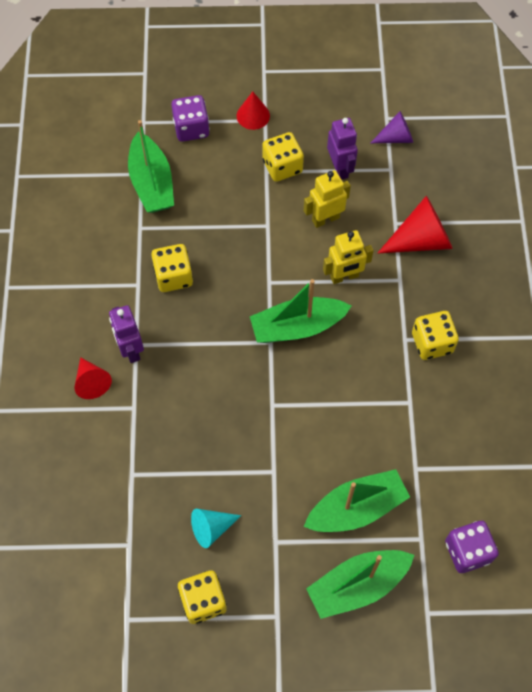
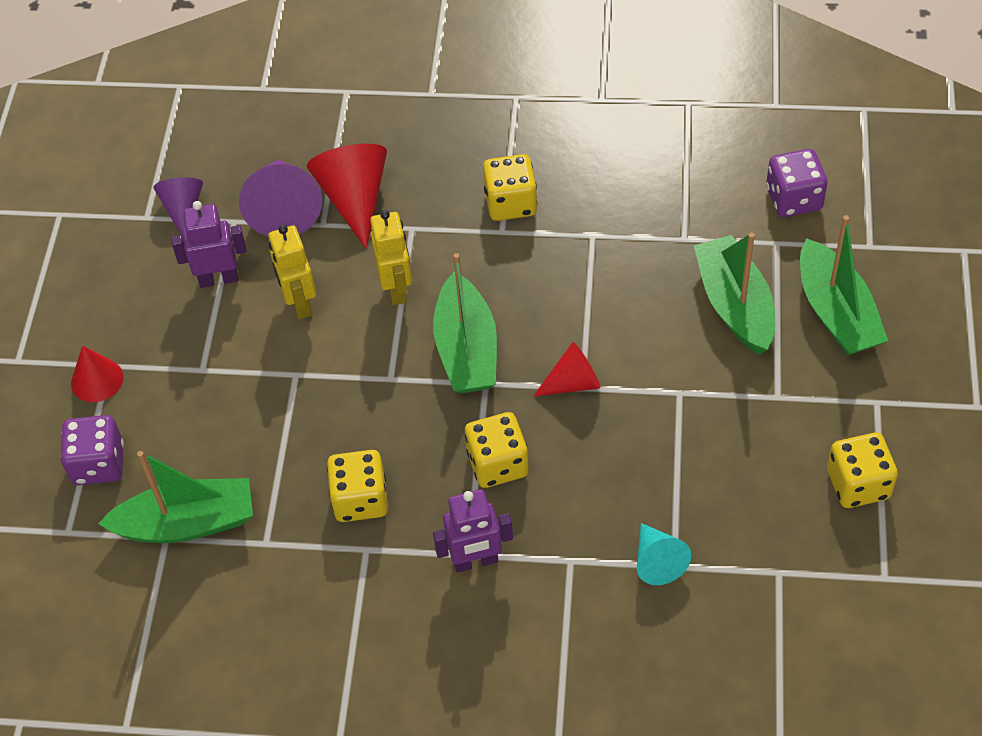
camera: 80 degrees left, 10 degrees down
(92, 382) = (523, 616): red cone -> red cone (573, 383)
(211, 528) = (757, 469): turquoise cone -> turquoise cone (657, 561)
(282, 166) = (198, 348): yellow dice -> yellow dice (497, 464)
(405, 197) = (284, 209): none -> purple cone

